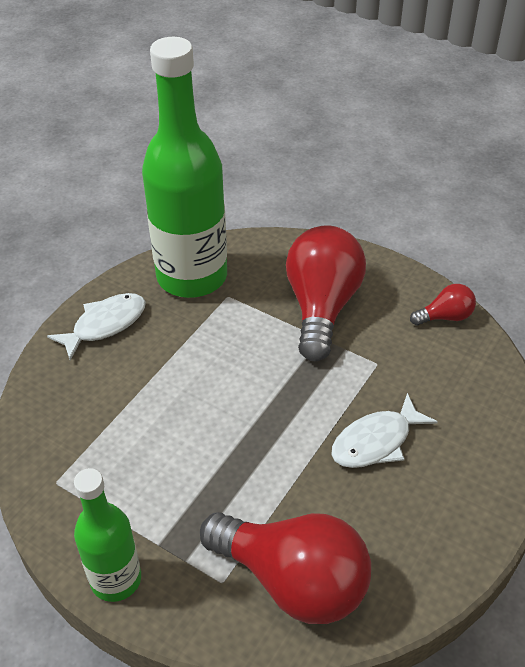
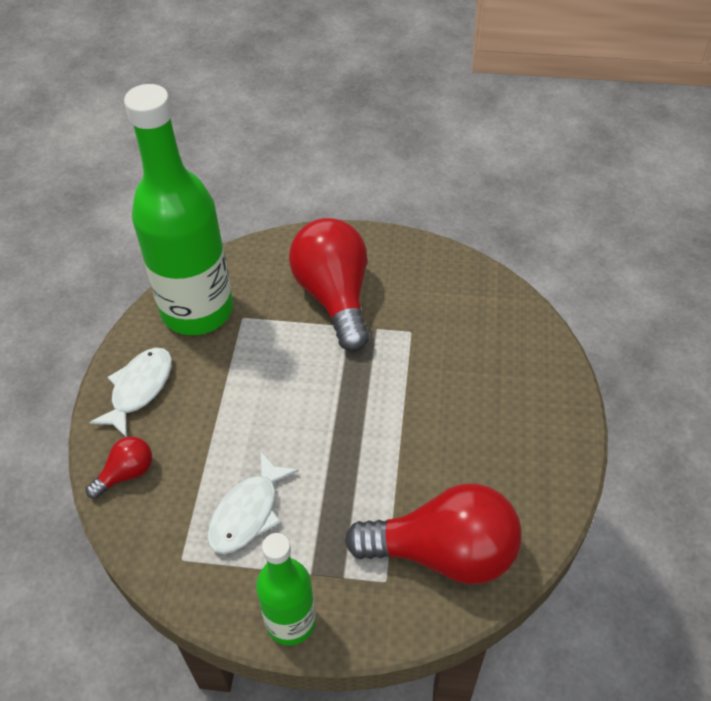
camera: 25 degrees left, 5 degrees up
(376, 441) = (447, 402): white fish -> white fish (248, 513)
(445, 317) = (445, 267): red light bulb -> red light bulb (126, 473)

